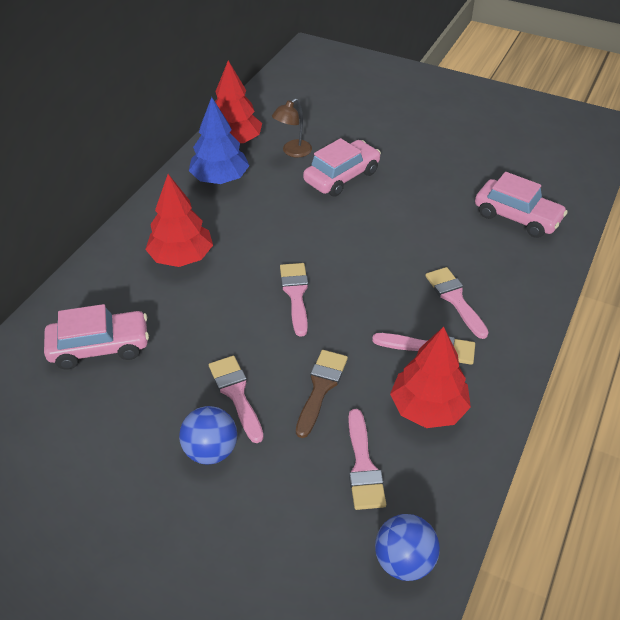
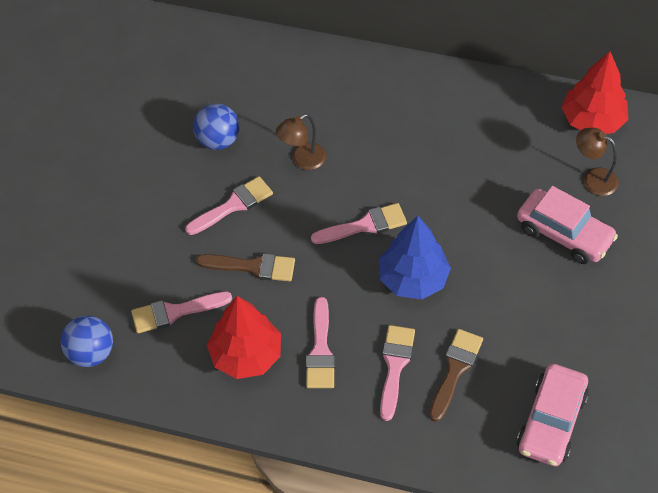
camera: 80 degrees right, 10 degrees up
(99, 347) = (264, 96): pink car -> none
(181, 257) = (390, 123): red tree -> none
(199, 328) = (302, 160): none -> brown lamp
(211, 450) = (172, 201): blue ball -> blue ball (218, 140)
(220, 179) = (520, 124): blue tree -> blue tree (413, 279)
(455, 299) = (395, 366): pink brush -> pink brush turned 45 degrees counterclockwise
(463, 262) = (455, 370): none -> brown brush

